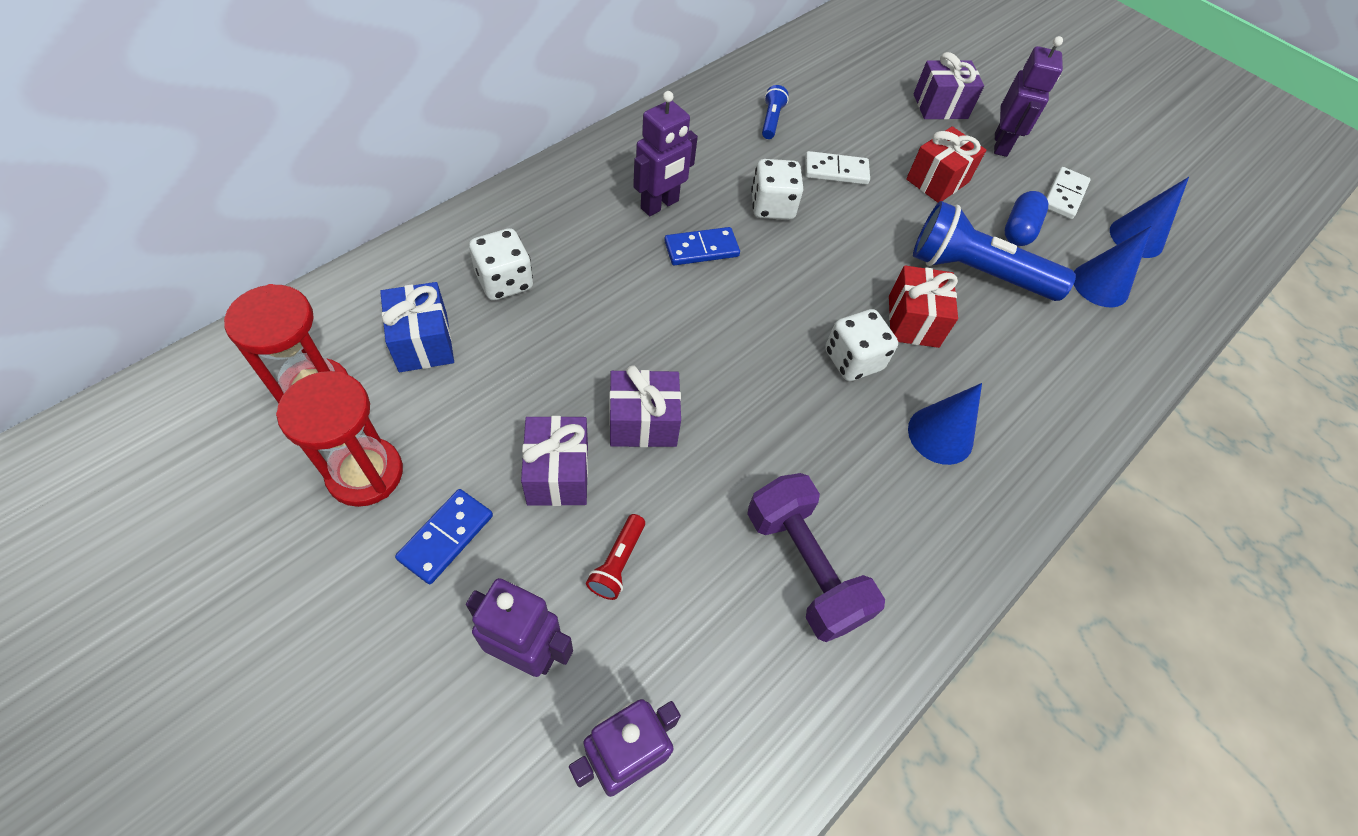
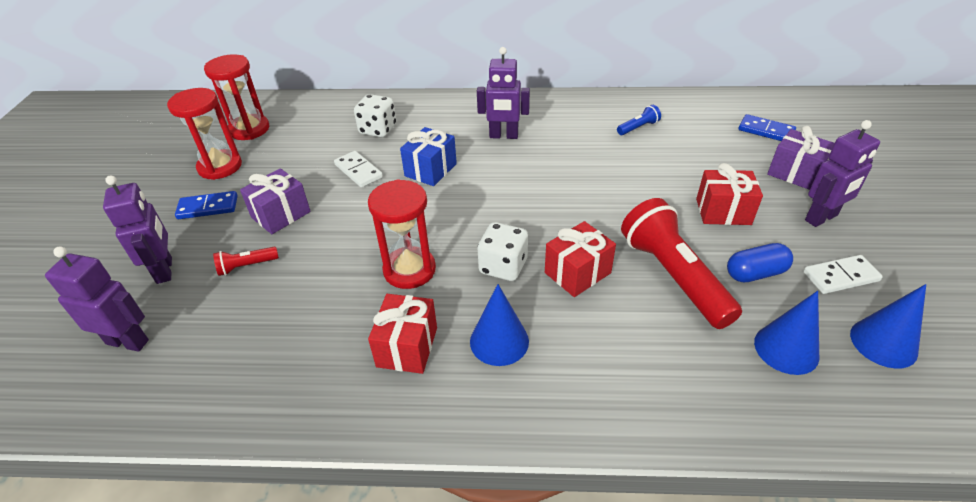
camera: 55 degrees right, 15 degrees down
(423, 342) = (311, 134): blue gift -> blue gift (430, 170)
(643, 422) = (347, 220): purple gift -> none
(701, 249) = (496, 166): blue domino -> blue domino (766, 131)
(772, 207) = (571, 167): white dice -> none
(783, 428) = (409, 270): none -> red hourglass
(804, 567) = (318, 338): purple dumbbell -> none
(836, 171) = (646, 171): white domino -> white domino (358, 171)
(885, 504) = (407, 347): none -> red gift
(976, 272) = (673, 276): blue flashlight -> red flashlight

